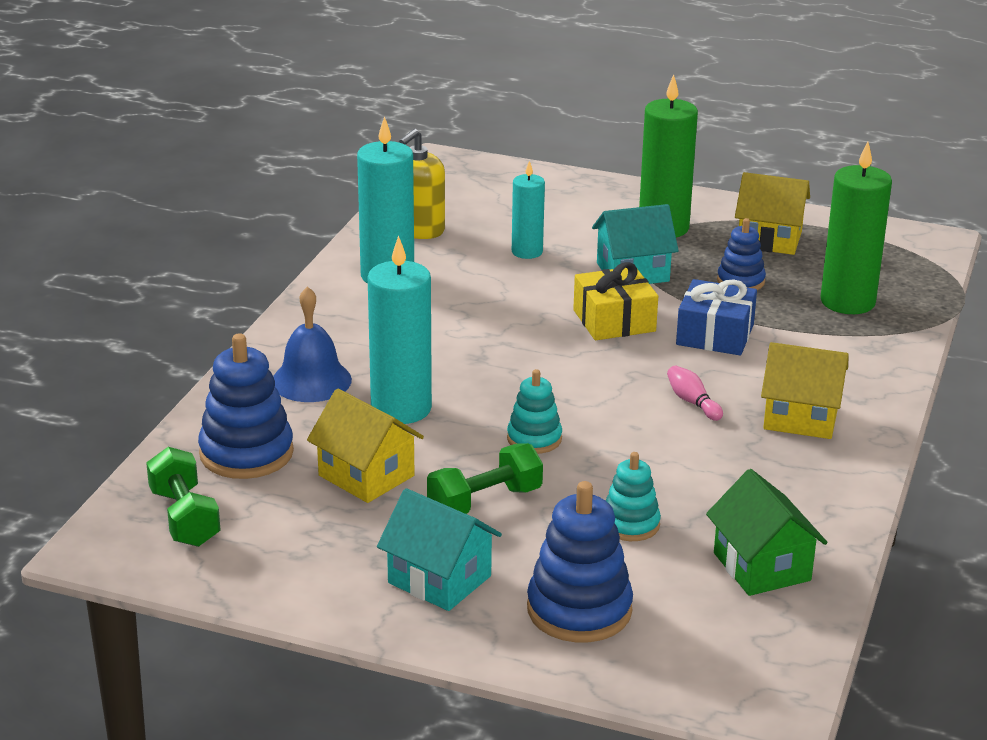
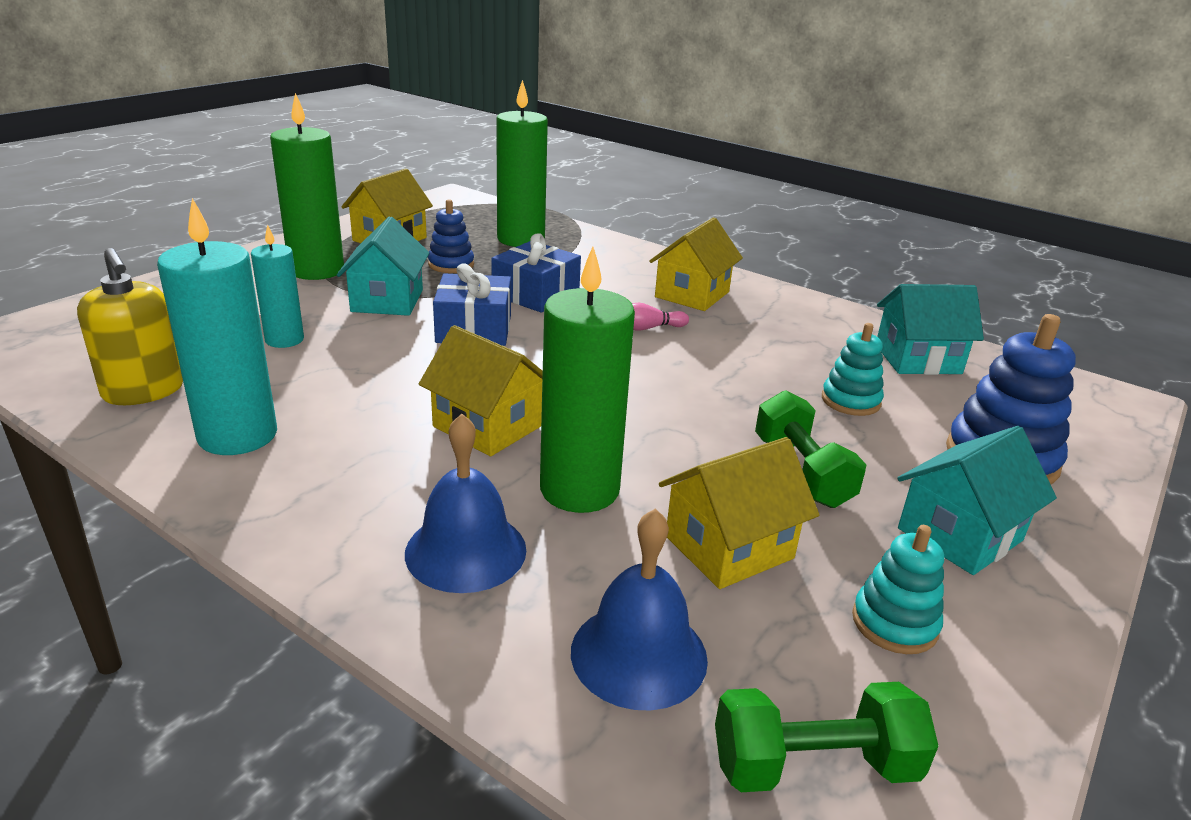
camera: 75 degrees left, 0 degrees up
(246, 453) = (639, 654): blue stacking toy -> blue bell
(401, 409) = (579, 489): turquoise candle -> green candle
(460, 358) = (487, 426): none -> yellow house
(534, 439) = (682, 417): turquoise stacking toy -> turquoise stacking toy (894, 623)
(614, 321) = (474, 329): yellow gift -> blue gift
(762, 567) = (917, 359): green house -> turquoise house

